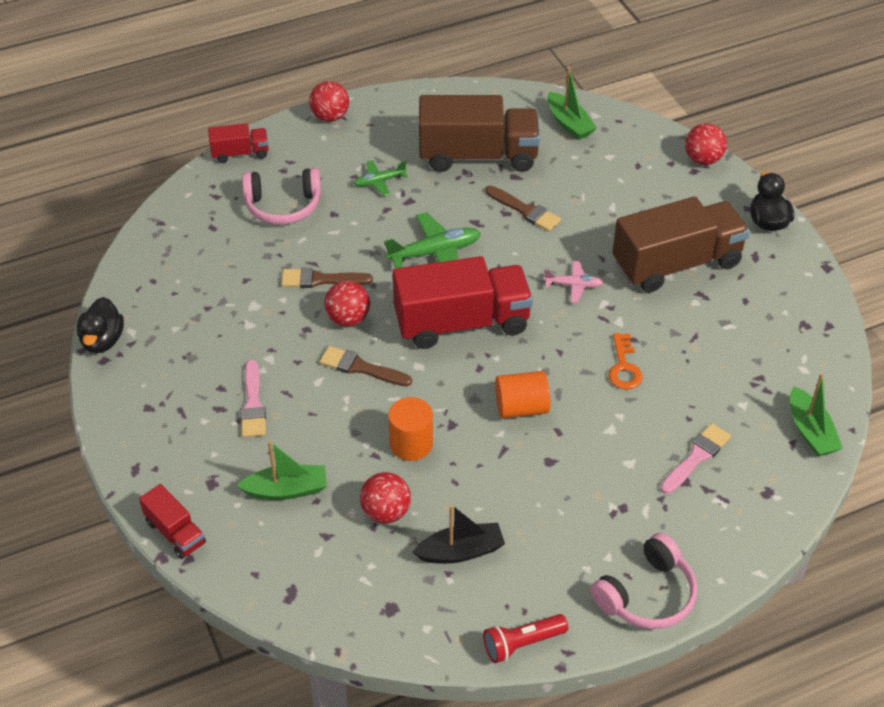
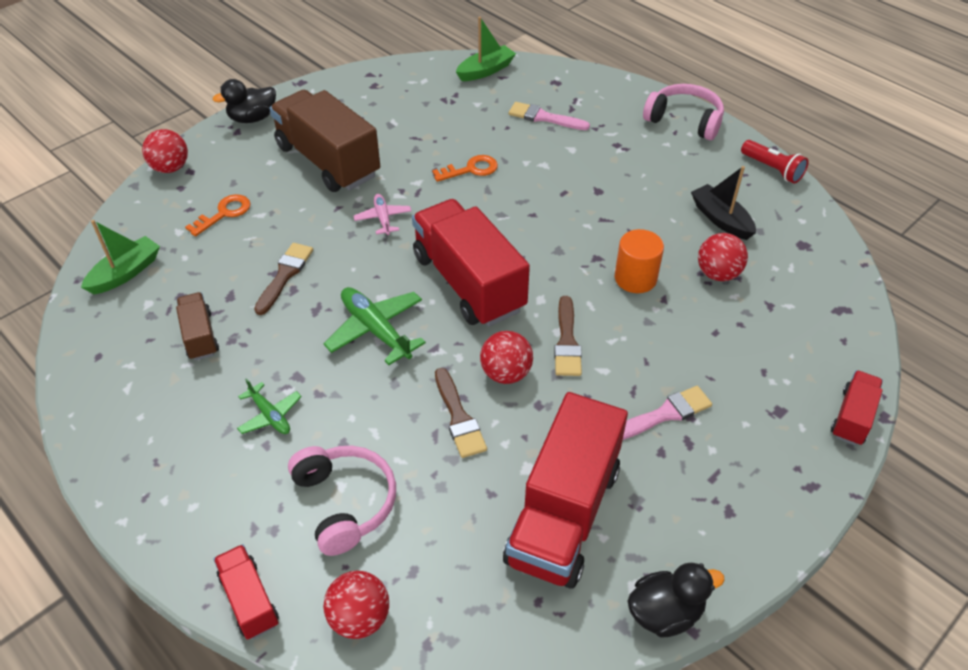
camera: 110 degrees left, 0 degrees up
(205, 313) = (563, 514): none -> red truck
(286, 490) = (745, 349): green boat -> none
(330, 117) = (145, 514): red ball -> red ball (359, 618)
(478, 156) = (200, 336): brown truck -> brown truck, size x0.48
(521, 407) = (551, 219): orange cylinder -> none
(622, 185) = (224, 214): none -> orange key

